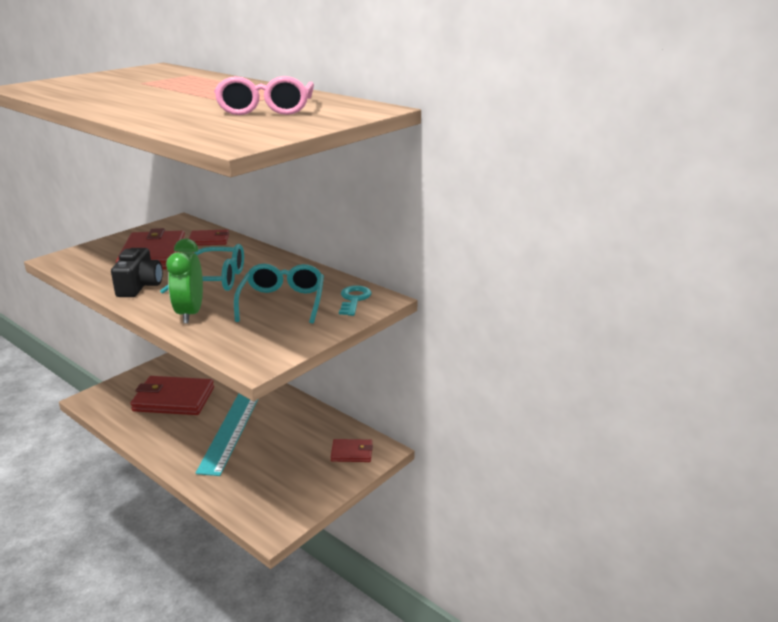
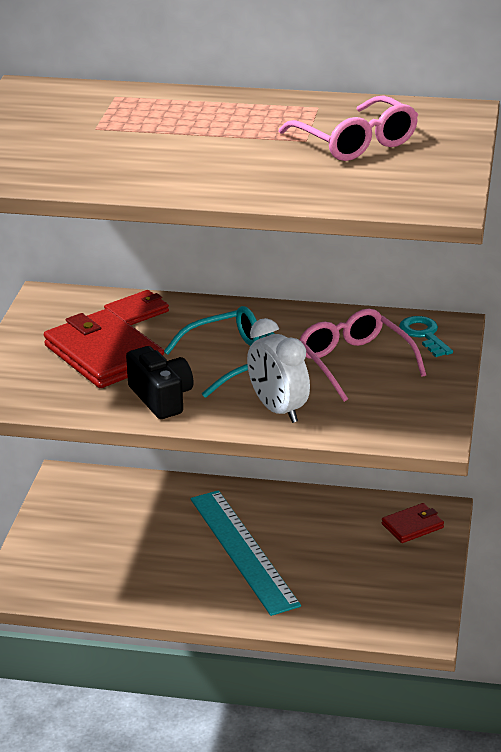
camera: 30 degrees left, 5 degrees up
(173, 399) = (125, 548): red wallet -> none
(190, 313) = (278, 410): green clock -> white clock
(282, 302) = (354, 363): turquoise glasses -> pink glasses

